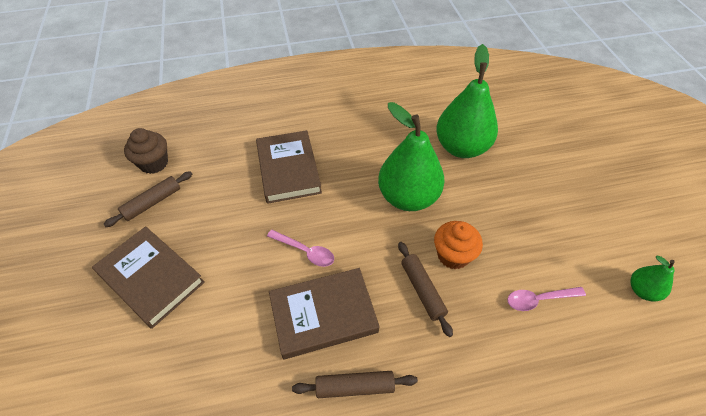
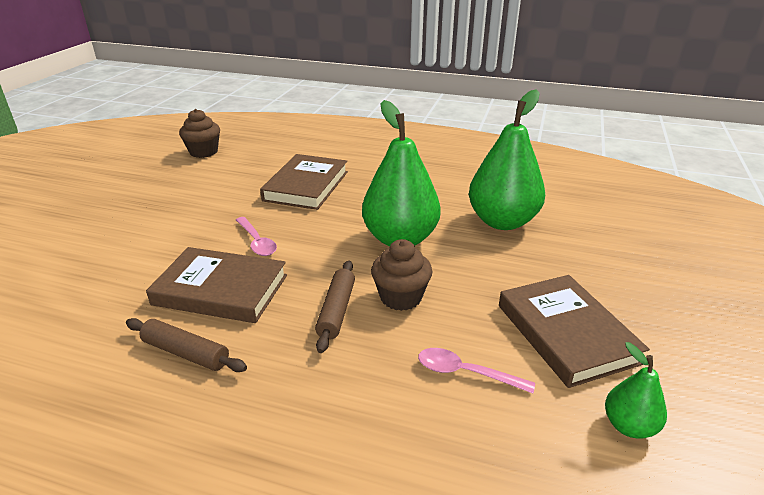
camera: 30 degrees right, 20 degrees down
(151, 278) = (118, 214): brown book -> brown book (566, 333)
(152, 203) = (174, 173): brown rolling pin -> none
(453, 255) = (401, 297): orange cupcake -> brown cupcake

